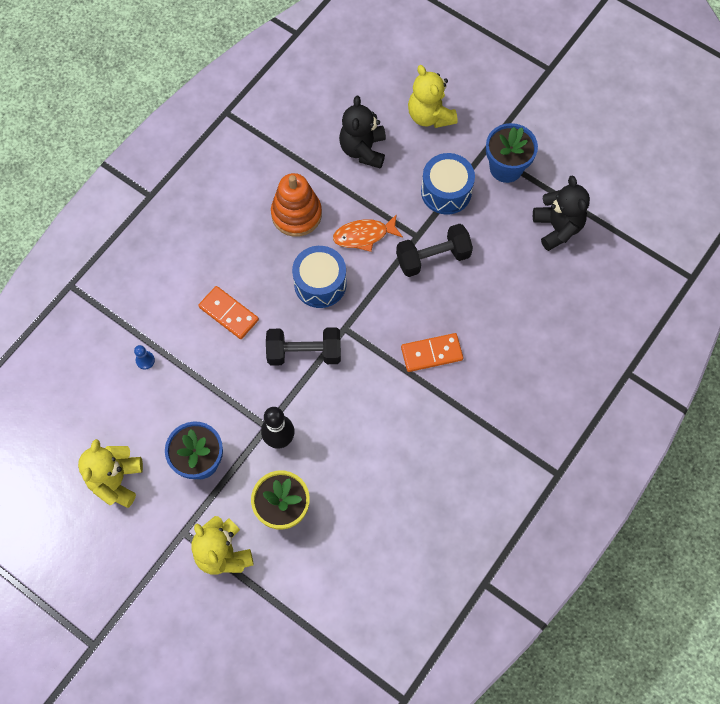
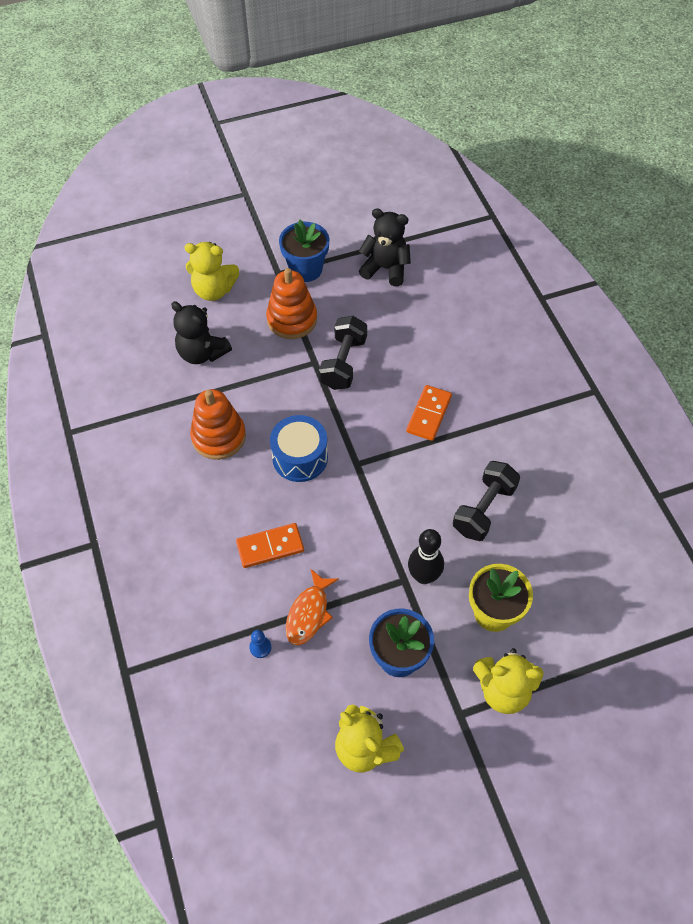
camera: 55 degrees left, 10 degrees down
(304, 352) = (356, 508): black dumbbell -> black dumbbell (484, 509)
(364, 235) = (282, 399): orange fish -> orange fish (309, 613)
(446, 191) = (292, 319): blue drum -> orange stacking toy

